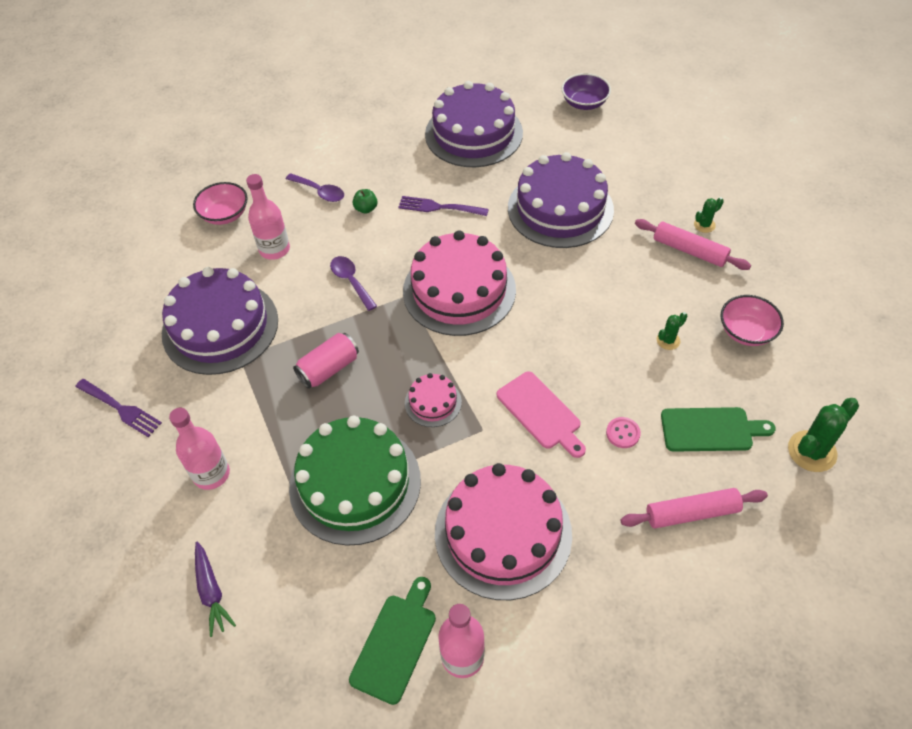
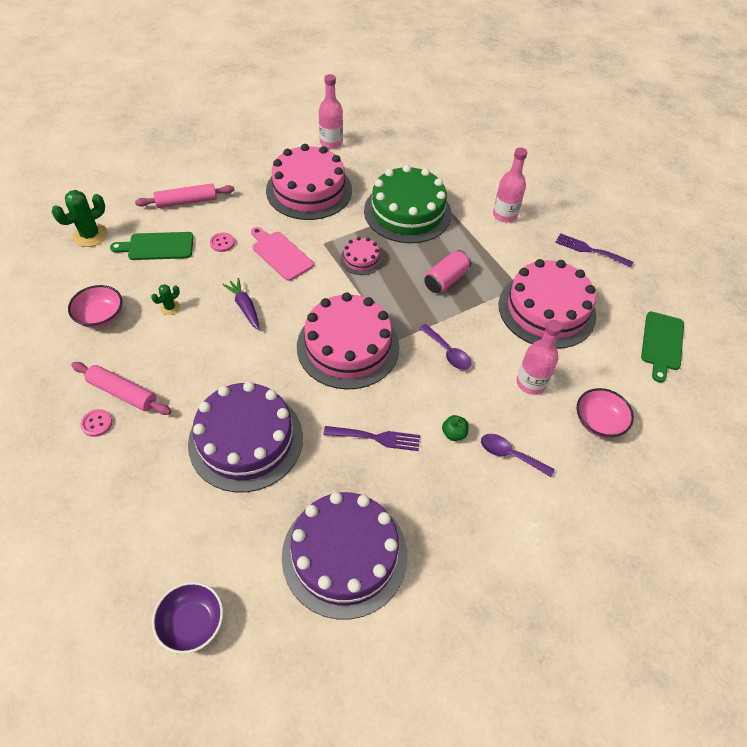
camera: 170 degrees right, 0 degrees up
(211, 592) = (477, 163): purple carrot -> purple carrot (244, 307)
(220, 327) = (546, 310): purple cake -> pink cake
(395, 643) = (368, 146): green cutting board -> green cutting board (662, 343)
(704, 225) = (97, 423): green cactus -> pink button

